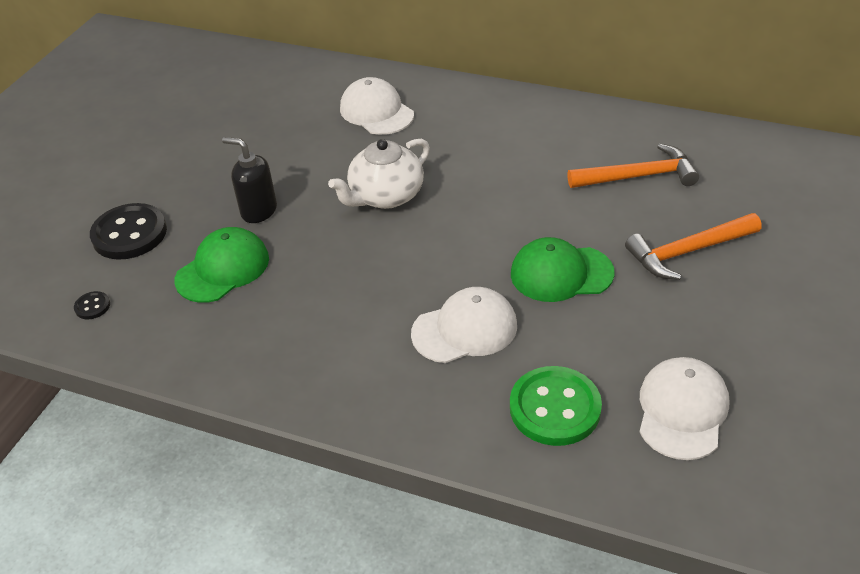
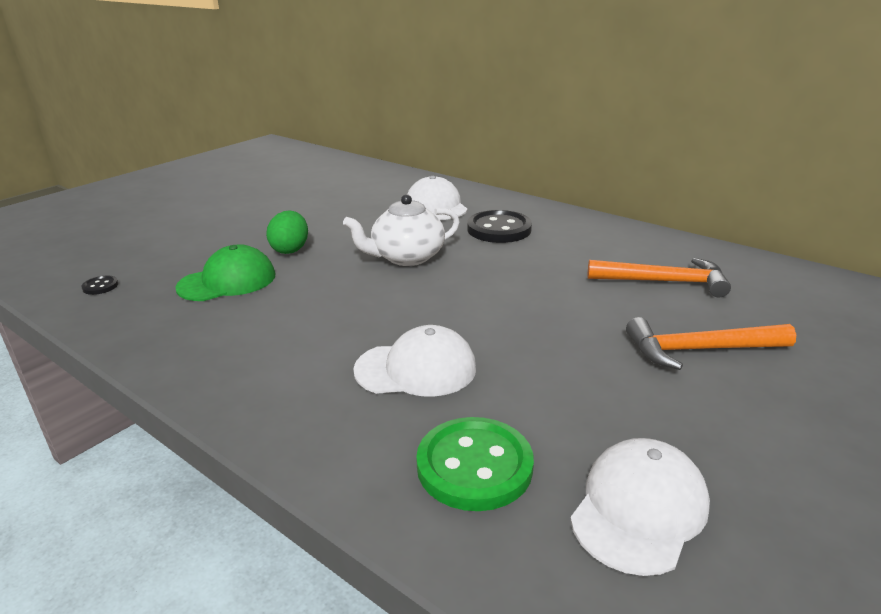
camera: 15 degrees right, 15 degrees down
(129, 234) = (176, 247): black button -> black button (499, 229)
(258, 211) = (290, 249): black soap dispenser -> green egg
(561, 273) = (546, 342): green cap -> none

